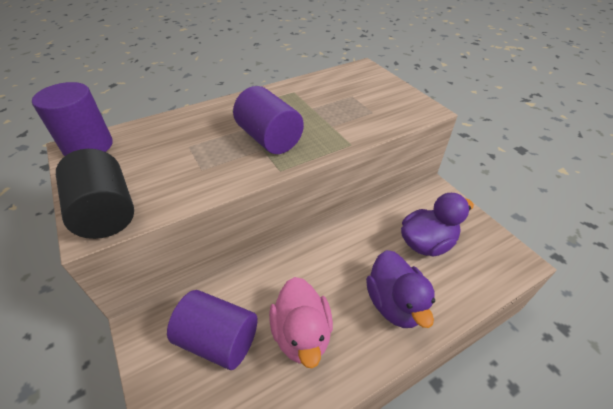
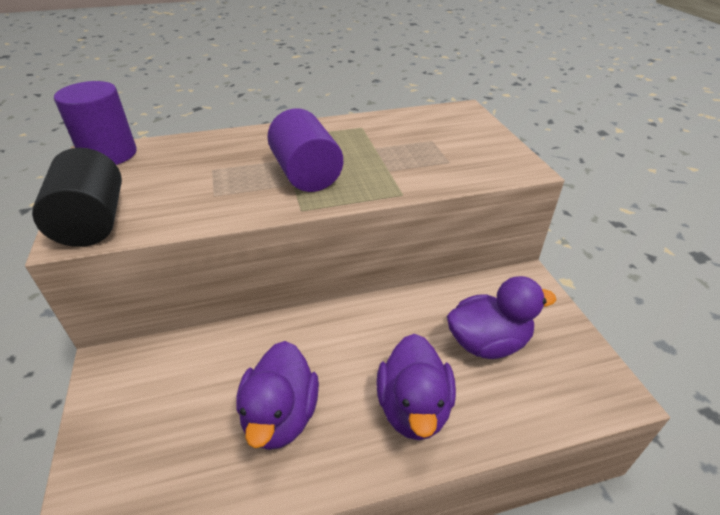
camera: 15 degrees right, 5 degrees down
(218, 340) = (182, 399): purple cylinder -> none
(302, 334) = (280, 416): pink duck -> purple duck

